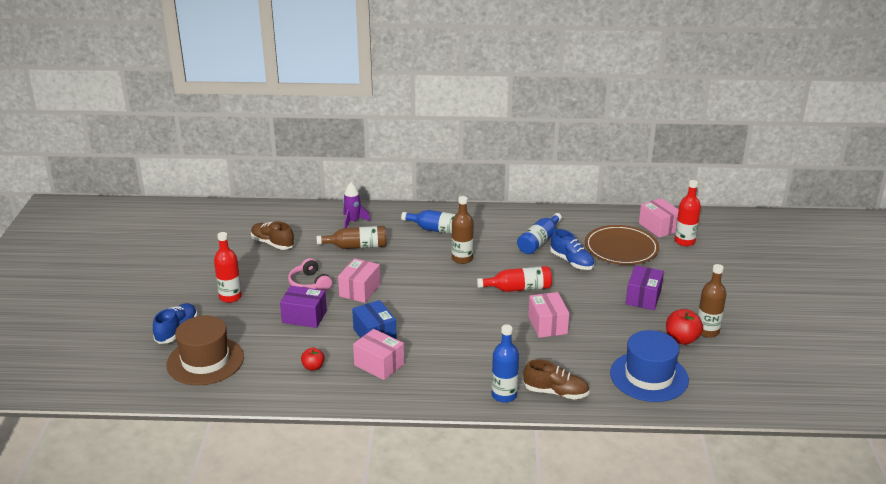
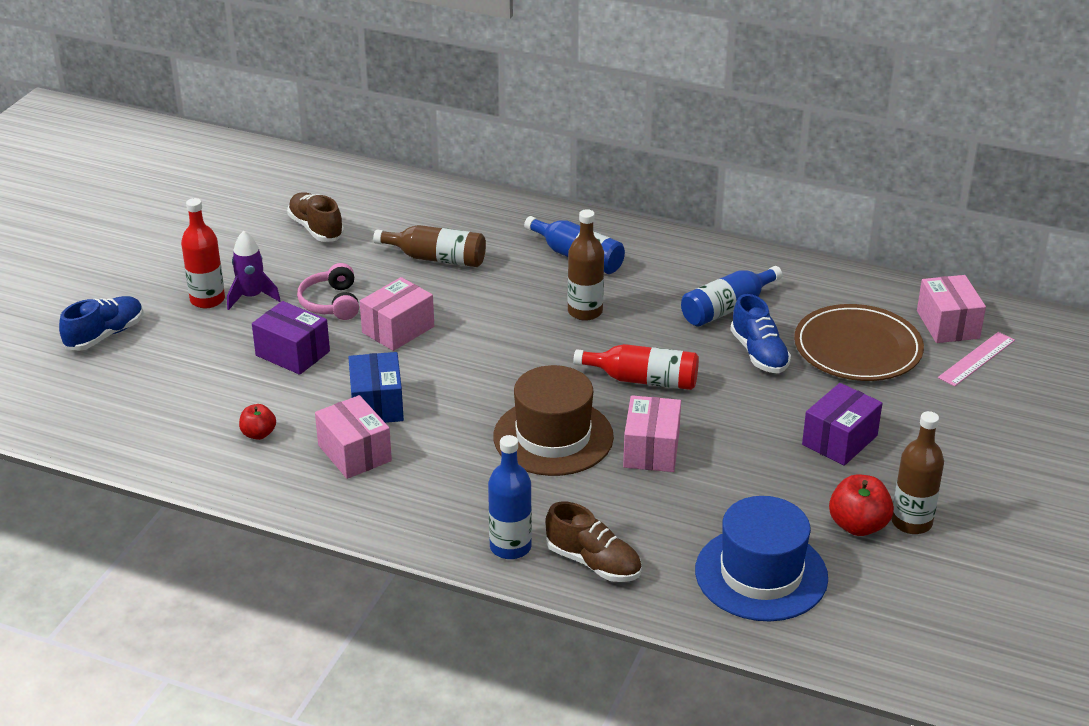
camera: 20 degrees right, 5 degrees up
(205, 361) = (116, 389): brown hat -> brown hat (553, 437)
(353, 222) = (455, 217): purple rocket -> purple rocket (252, 297)
(684, 241) = (976, 359): red bottle -> pink ruler

